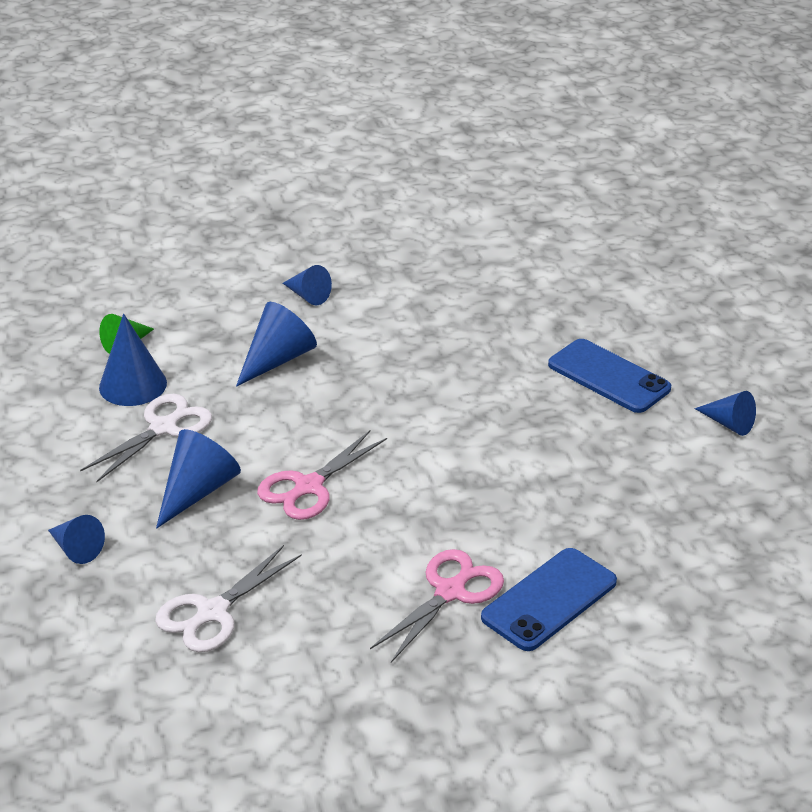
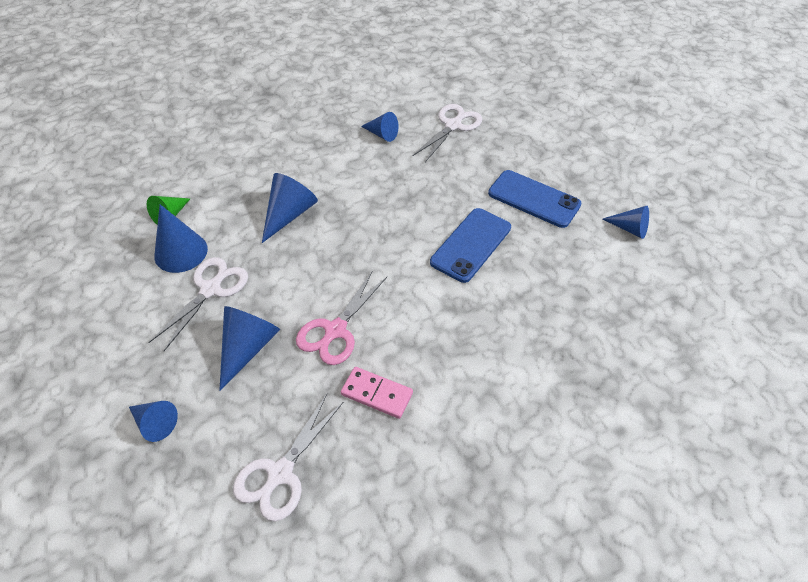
camera: 10 degrees left, 15 degrees up
(308, 296) = (301, 156): blue cone -> blue cone (382, 134)
(344, 554) = (376, 394): none -> pink domino
(450, 592) = (469, 419): pink scissors -> none
(524, 281) = (453, 126): none -> white scissors
(549, 600) = (547, 415): blue phone -> blue phone (471, 245)

